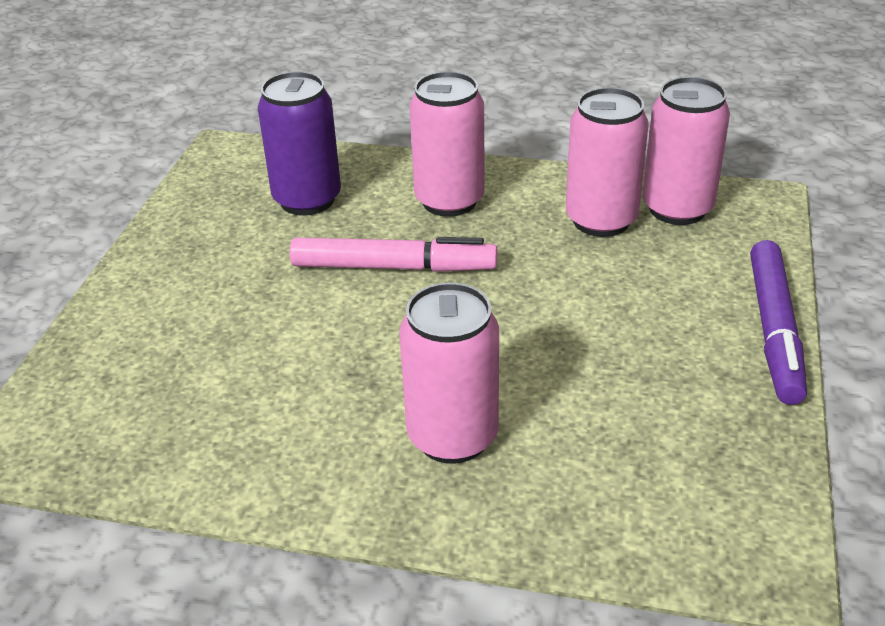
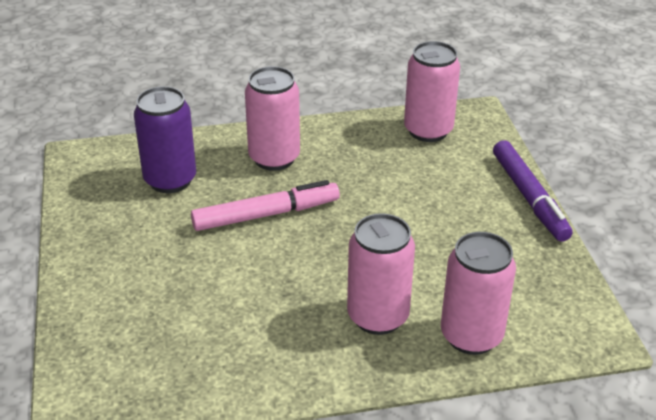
camera: 25 degrees left, 0 degrees up
(601, 220) = (384, 149): pink can -> pink can (471, 336)

